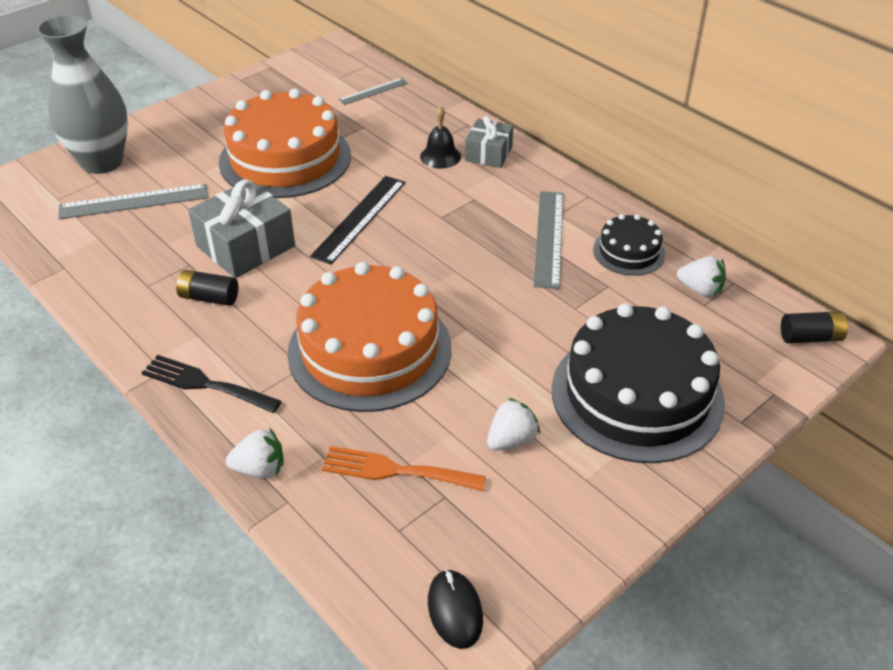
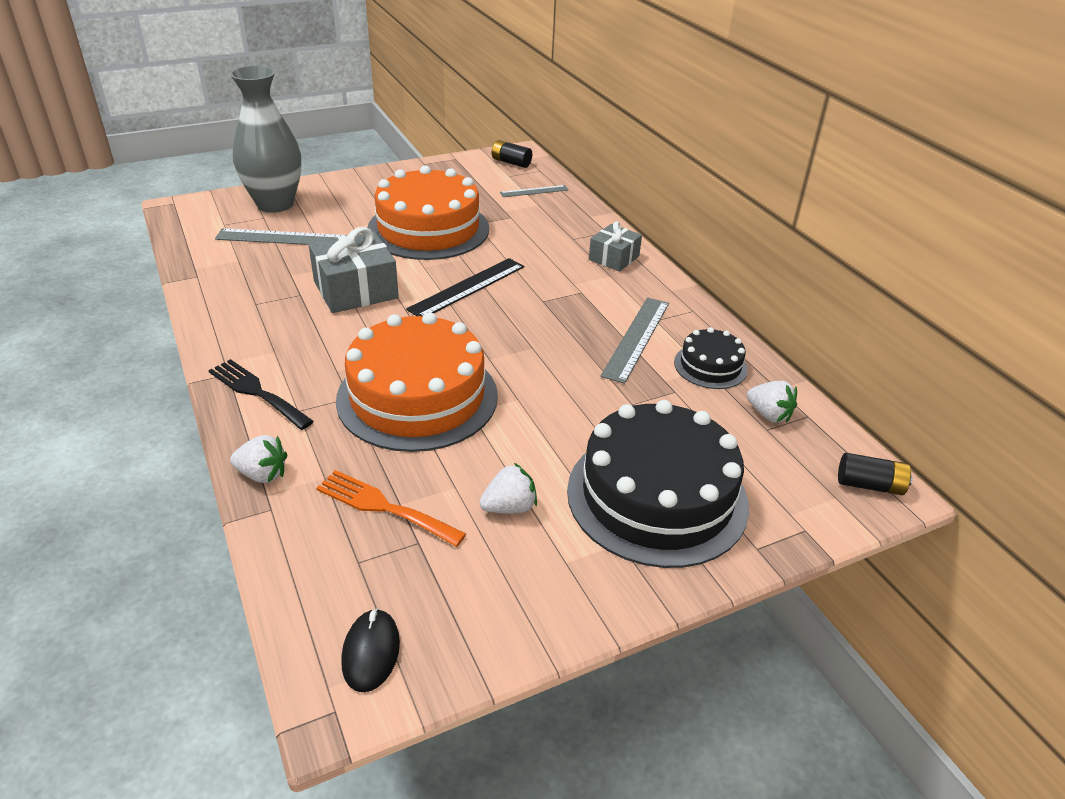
camera: 15 degrees right, 5 degrees down
(209, 298) = (301, 324): black battery -> black battery (511, 162)
(440, 156) = (567, 252): black bell -> none

